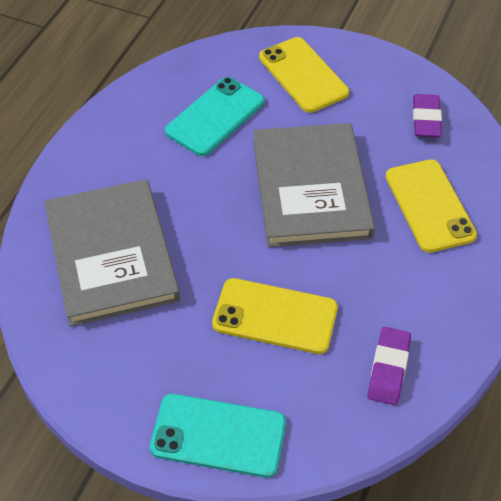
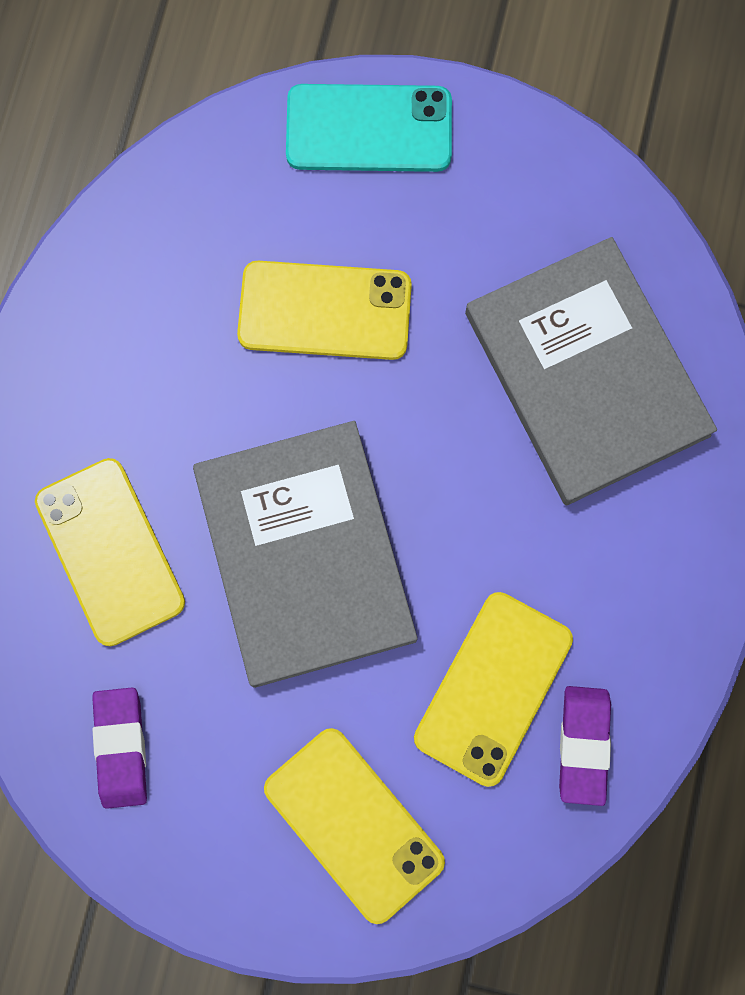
camera: 170 degrees right, 25 degrees up
(215, 116) = (493, 688): turquoise phone -> yellow phone
(388, 368) = (158, 257): purple eraser -> purple eraser (583, 745)

